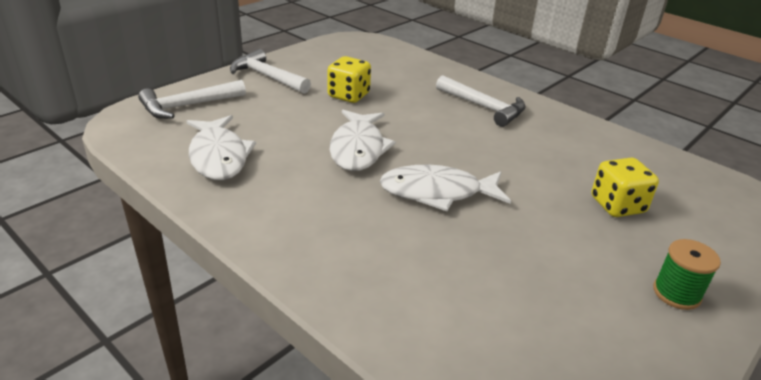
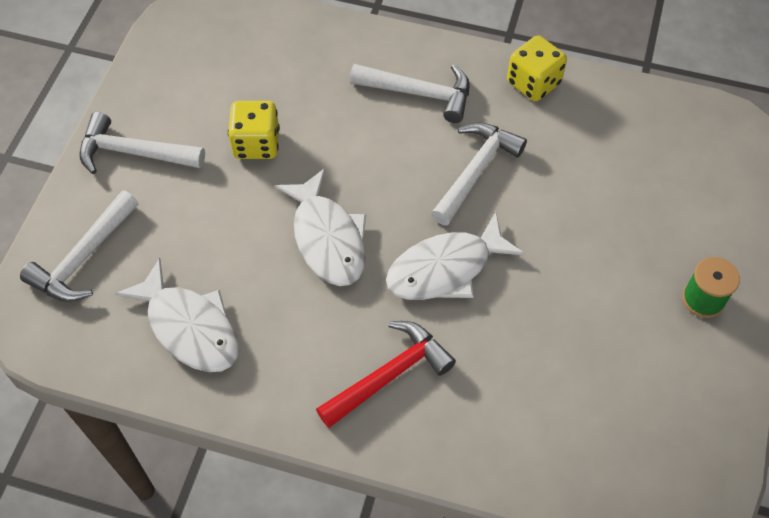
camera: 25 degrees left, 25 degrees up
(341, 233) = (390, 375): none -> red hammer
(501, 153) = (476, 170): none -> white hammer
(617, 205) = (617, 201): yellow dice -> yellow dice (533, 83)

